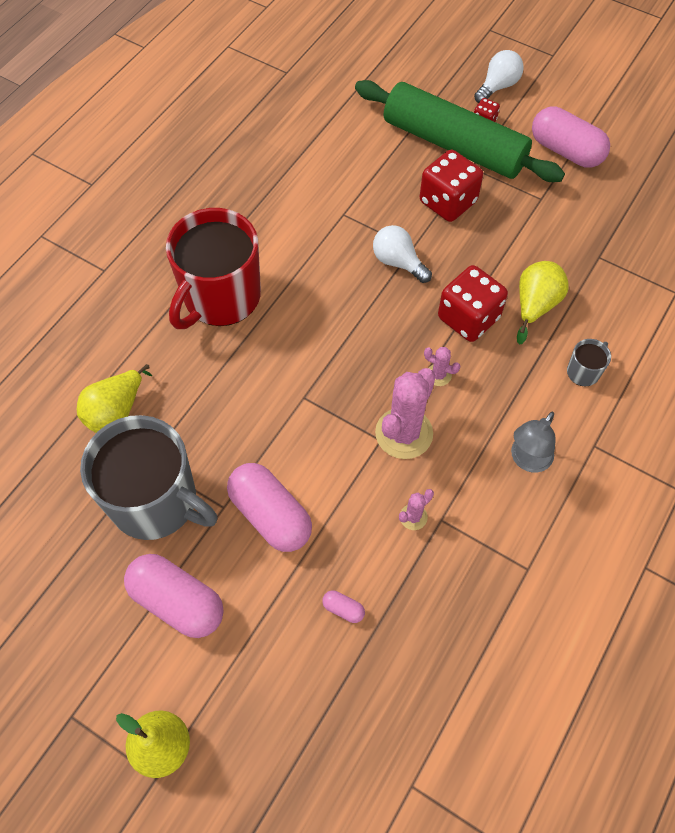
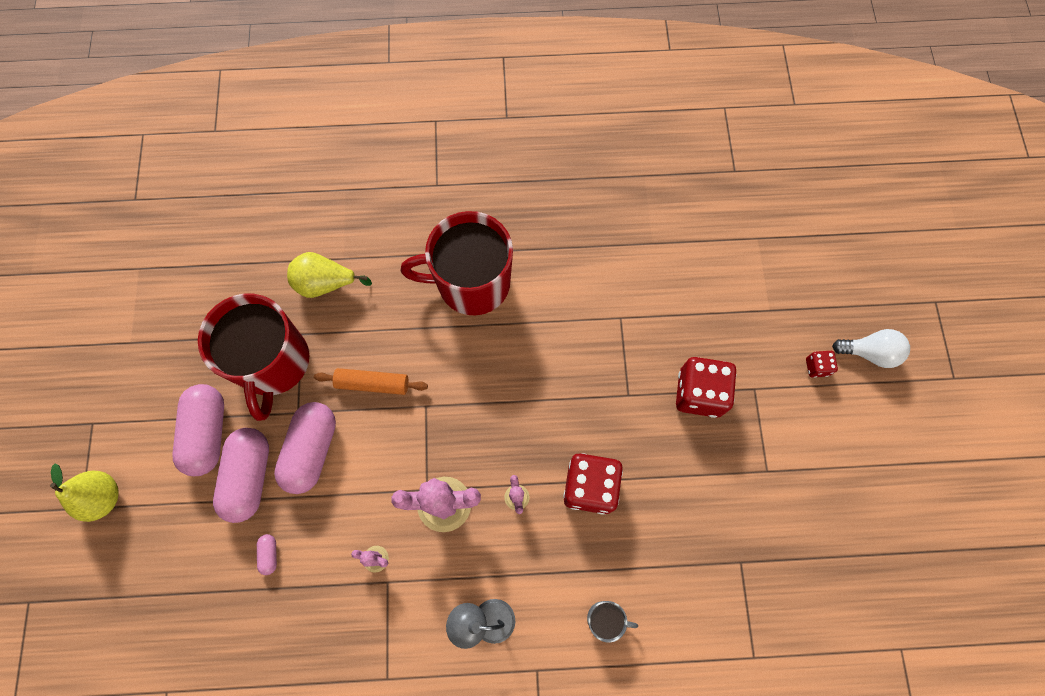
camera: 55 degrees right, 10 degrees up
(156, 501) = (273, 363): grey mug -> red mug
(248, 427) = (372, 384): none -> orange rolling pin
(398, 262) = (604, 393): white light bulb -> none
(454, 145) = (767, 358): green rolling pin -> none
(535, 305) = (644, 536): yellow pear -> none
(565, 151) = (842, 460): pink capsule -> pink capsule (249, 477)

